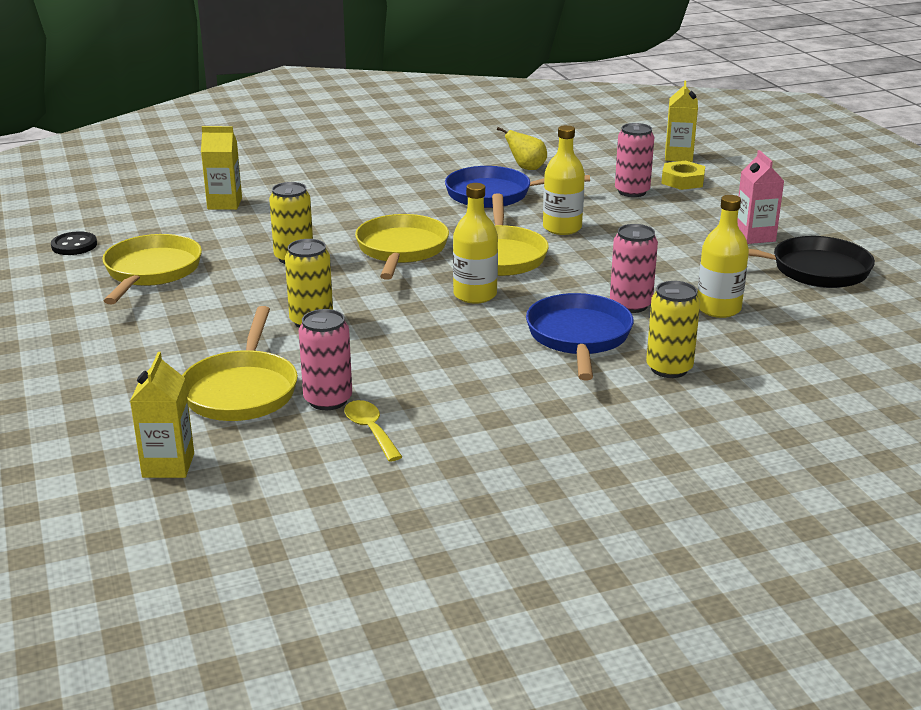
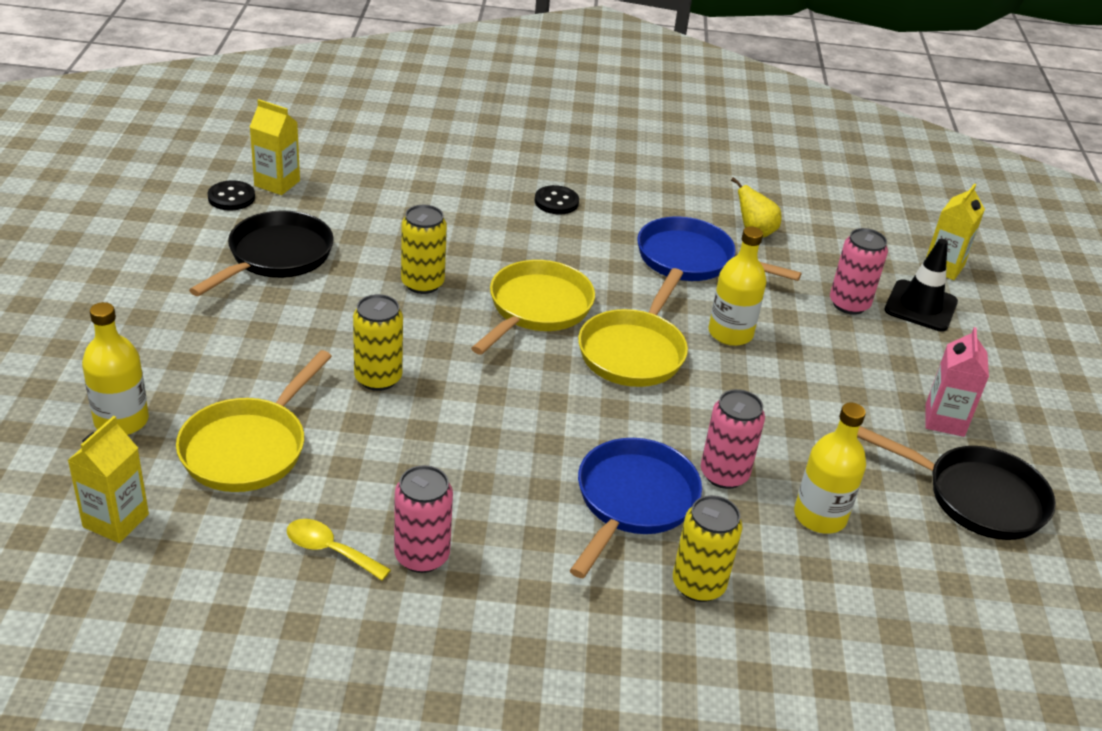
camera: 20 degrees right, 10 degrees up
(151, 272) = (276, 257): yellow pan -> black pan
(224, 203) = (408, 185): yellow carton -> yellow carton (277, 183)
(328, 400) = (318, 492): pink can -> pink can (422, 556)
(357, 186) = (556, 202): none -> black button
(370, 430) = (330, 550): yellow spoon -> yellow spoon turned 60 degrees counterclockwise
(475, 295) = (567, 399): yellow bottle -> yellow bottle (121, 421)
(682, 181) = (920, 306): yellow nut -> black traffic cone

